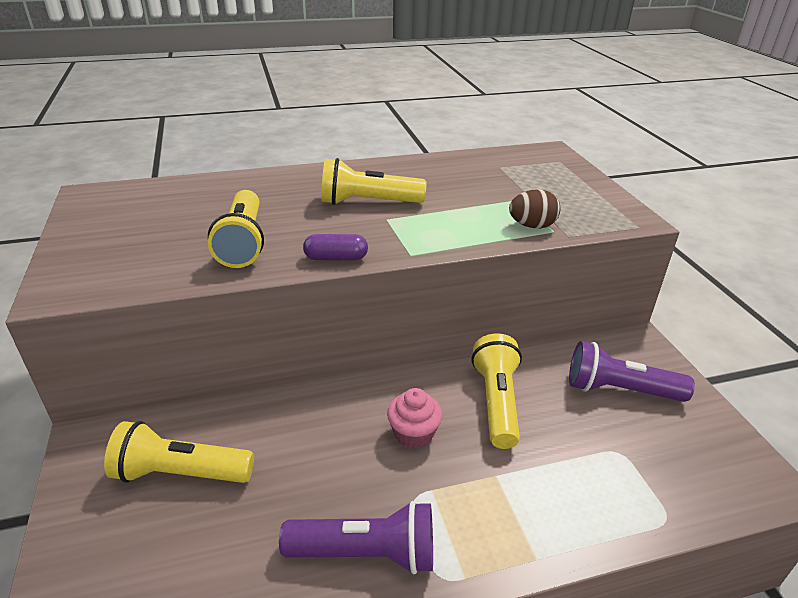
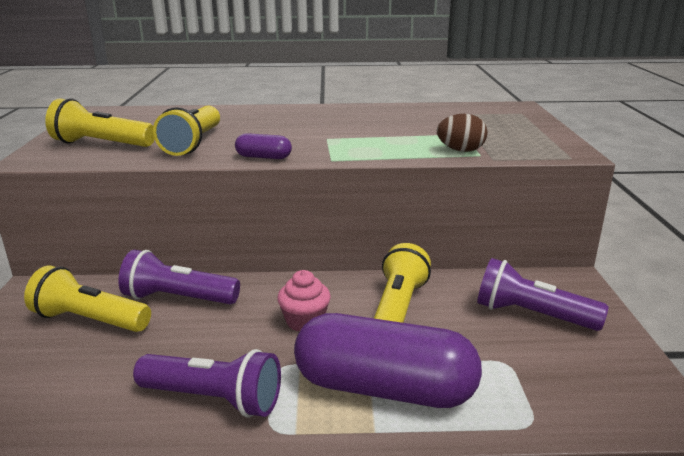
camera: 15 degrees right, 10 degrees down
(267, 426) = (178, 298): none -> purple flashlight
(368, 202) = (318, 128): yellow flashlight -> yellow flashlight (101, 144)
(524, 505) = (384, 388): none -> purple capsule

